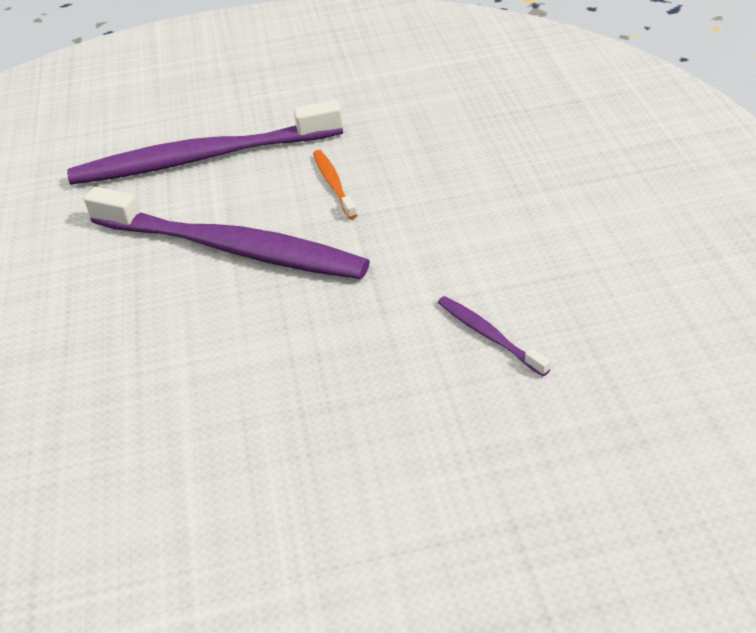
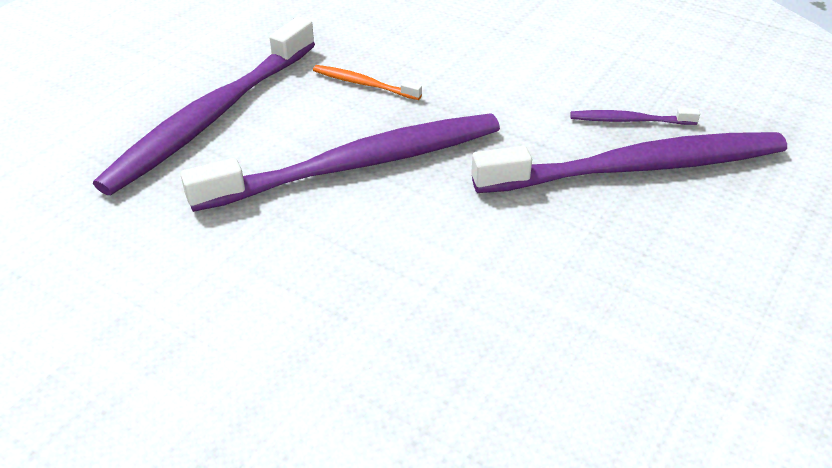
camera: 50 degrees left, 0 degrees up
(423, 381) = (637, 168): none -> purple toothbrush

